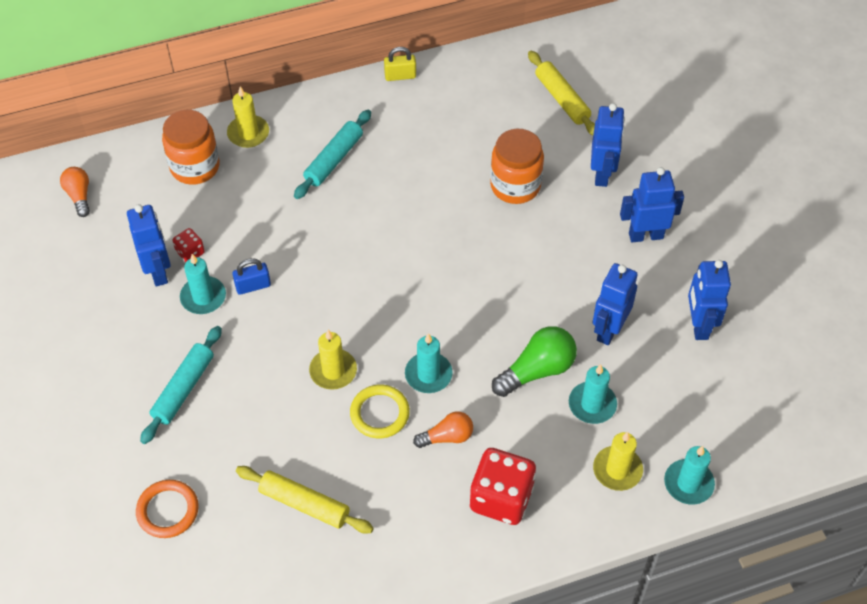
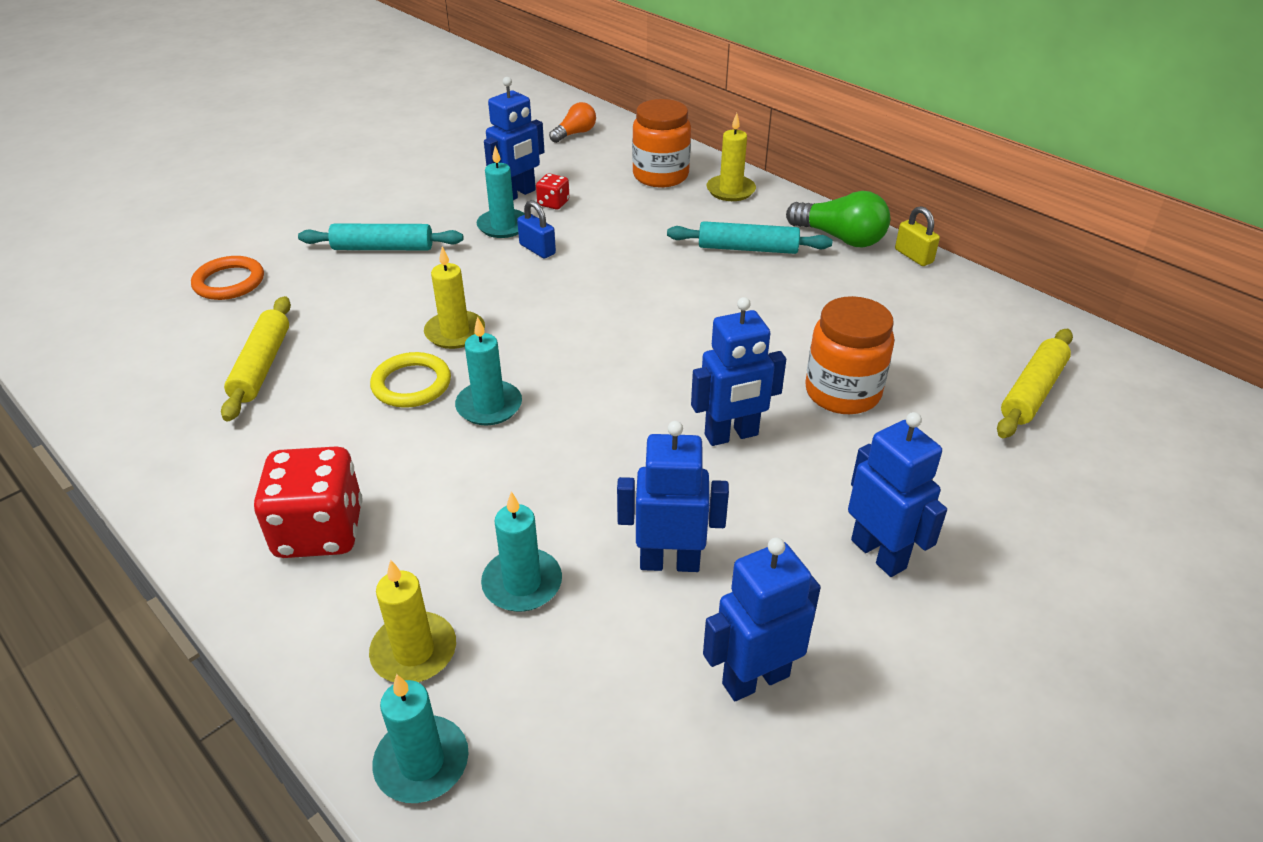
camera: 65 degrees right, 15 degrees down
(447, 437) = (400, 450): orange light bulb -> none
(537, 370) = (551, 504): green light bulb -> green light bulb (840, 238)
(602, 174) = (946, 470): blue robot -> blue robot (731, 435)

